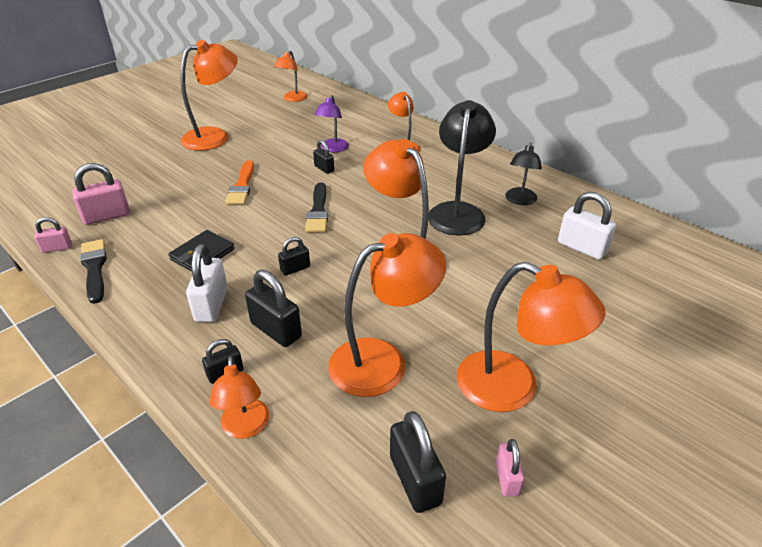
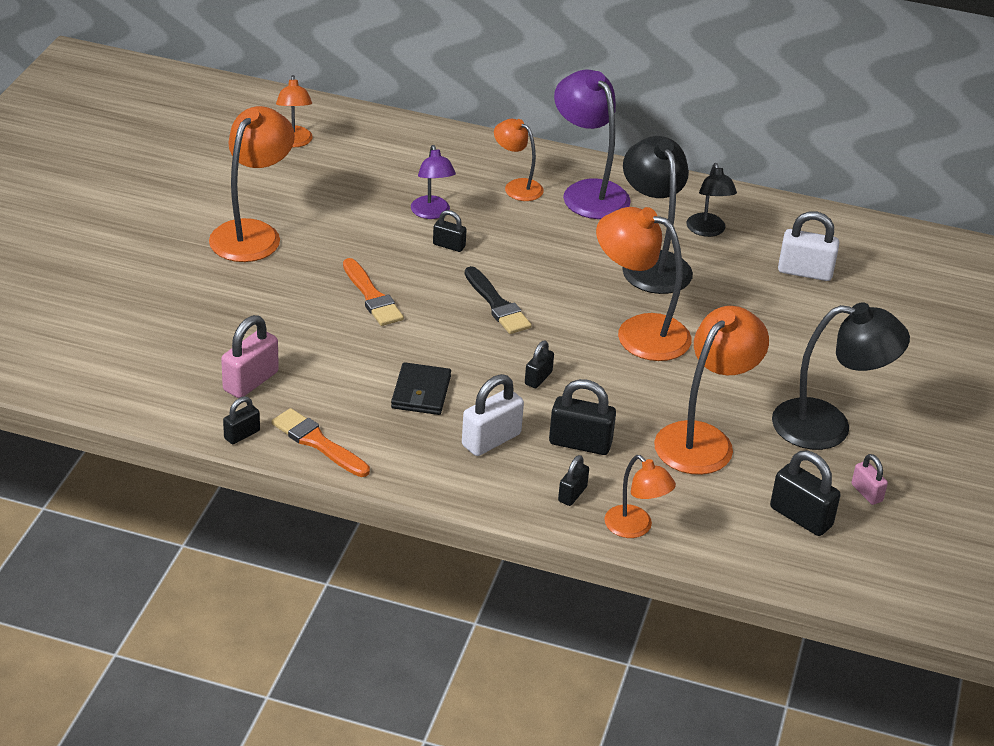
camera: 30 degrees left, 0 degrees up
(57, 248) = (242, 434): pink padlock -> black padlock
(94, 268) = (317, 442): black brush -> orange brush
(212, 305) = (491, 440): white padlock -> white padlock turned 75 degrees clockwise
(450, 159) = (588, 192): none -> purple lamp
(513, 388) = (828, 426): orange lamp -> black lamp

